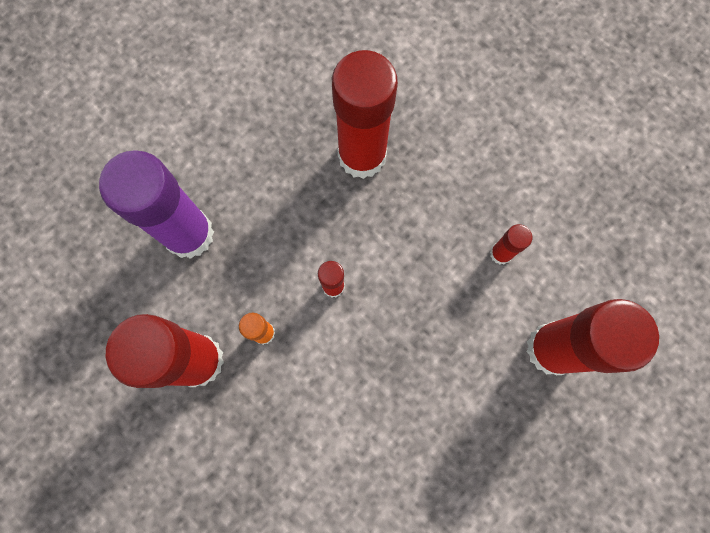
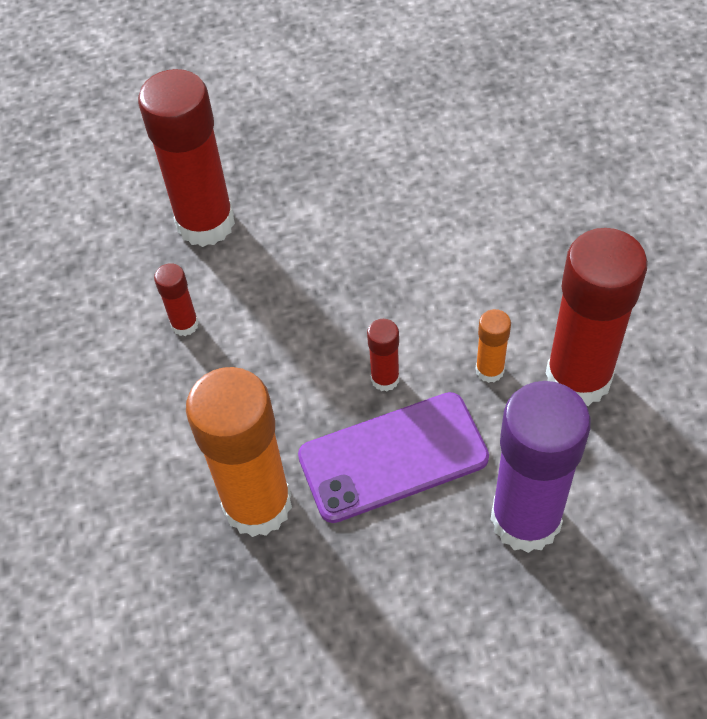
camera: 145 degrees left, 20 degrees down
(295, 231) = (393, 457): none -> purple phone
(362, 156) = (257, 505): red glue stick -> orange glue stick

